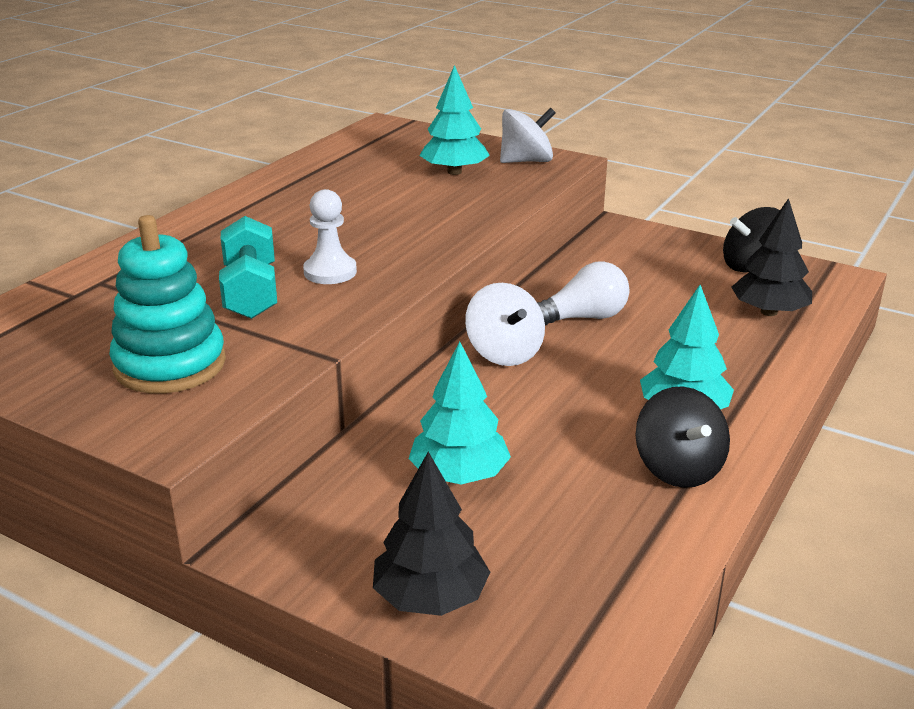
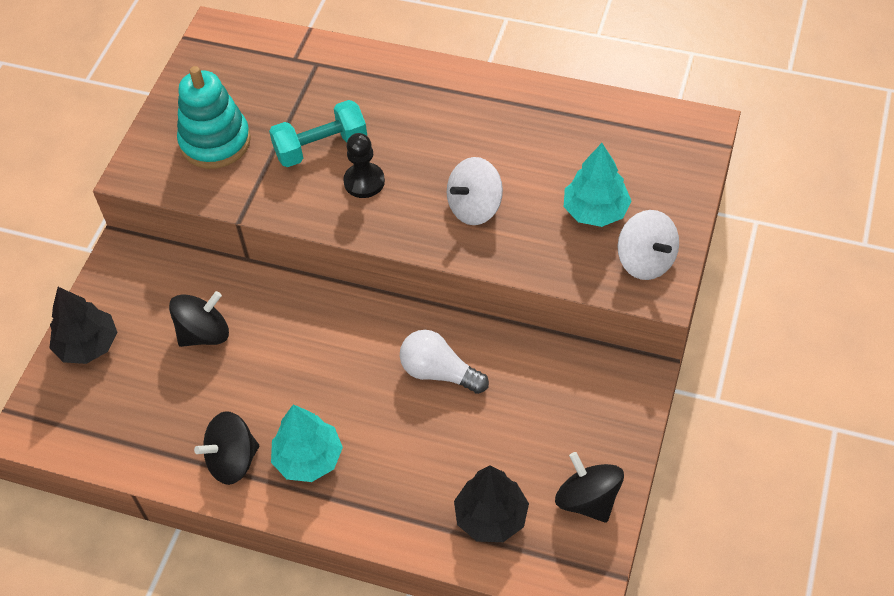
camera: 80 degrees right, 25 degrees up
(330, 272) = (364, 182): white pawn -> black pawn
(459, 475) = (204, 333): turquoise tree -> black spinning top
(504, 353) = (367, 328): white spinning top -> white spinning top (475, 207)
(582, 318) = (439, 372): white light bulb -> white light bulb turned 150 degrees clockwise

